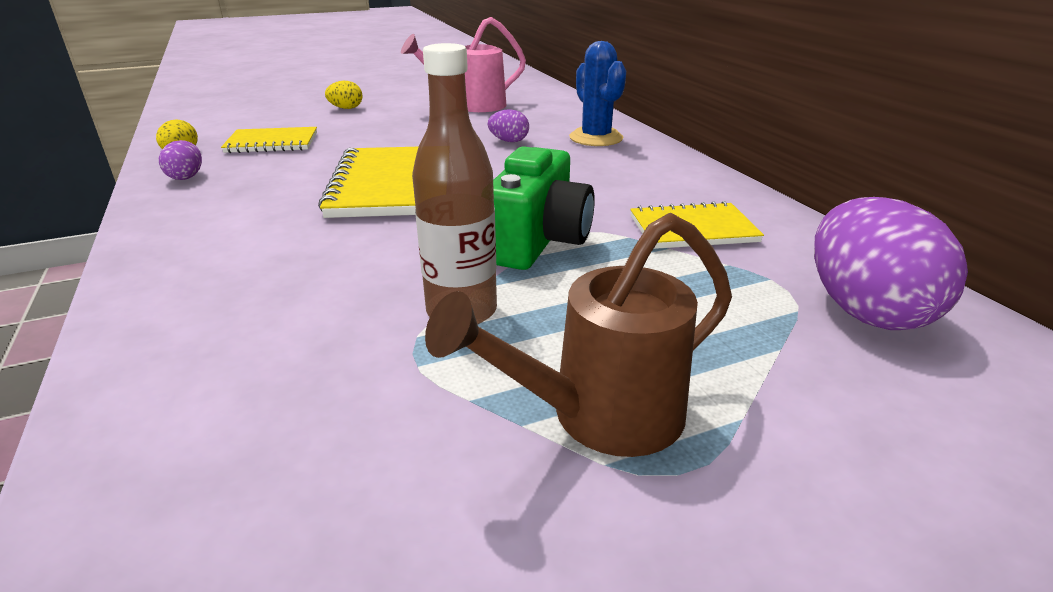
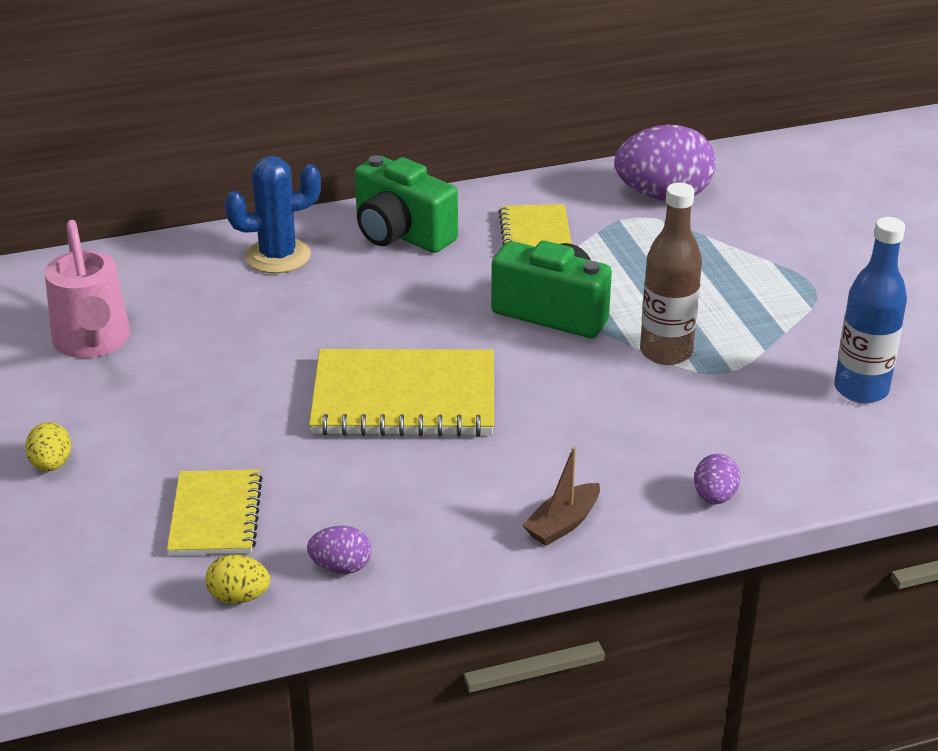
camera: 85 degrees left, 5 degrees up
(169, 254) = (563, 524): none -> brown boat
(337, 519) = (861, 389): none -> blue bottle
(509, 141) = (270, 317): purple egg -> purple egg (714, 497)
(601, 416) = (775, 305): brown watering can -> none
(655, 173) = (401, 234): none -> green camera

